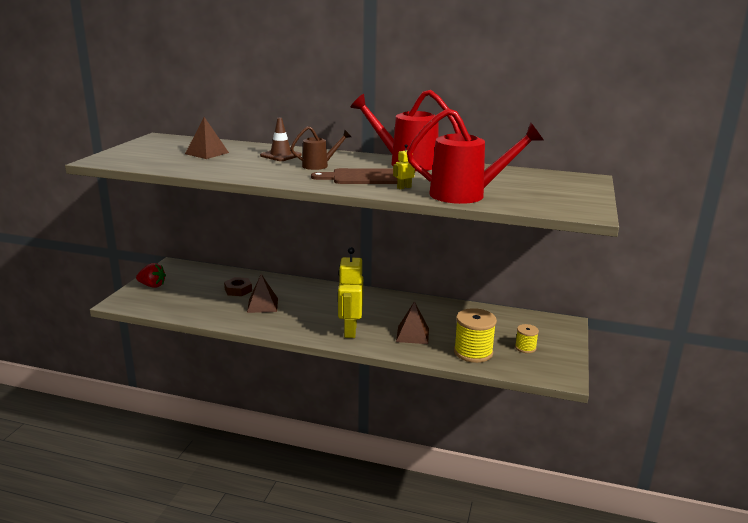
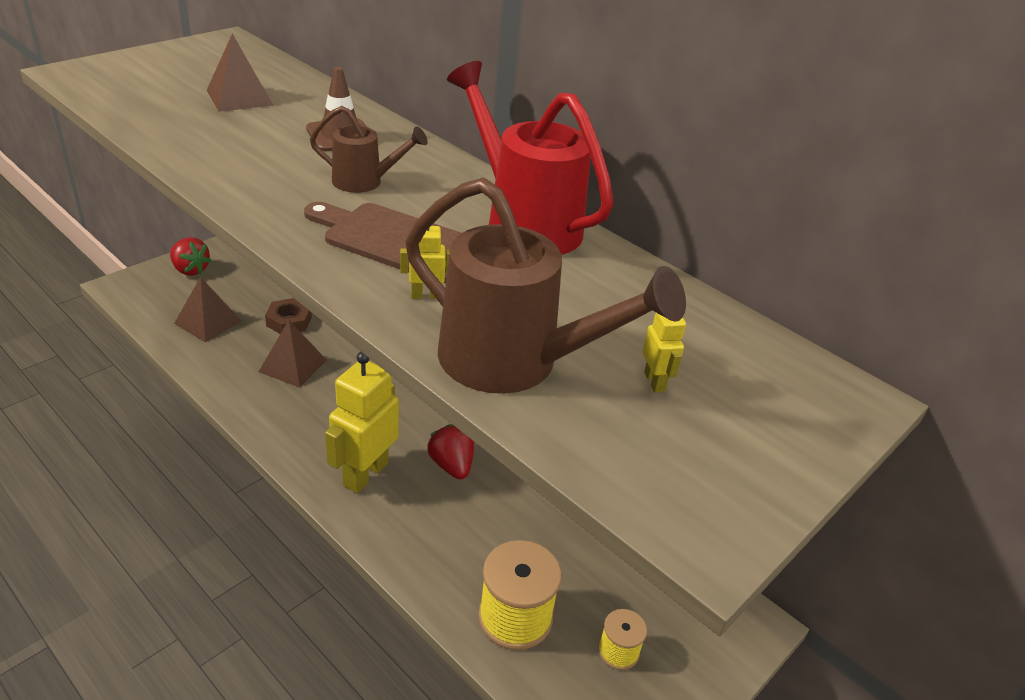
camera: 25 degrees right, 15 degrees up
(387, 315) = (452, 465): none -> red strawberry
(412, 335) = (452, 528): brown pyramid -> brown pyramid (208, 322)
(466, 195) = (514, 362): red watering can -> brown watering can
(521, 188) = (654, 382): none -> yellow robot

